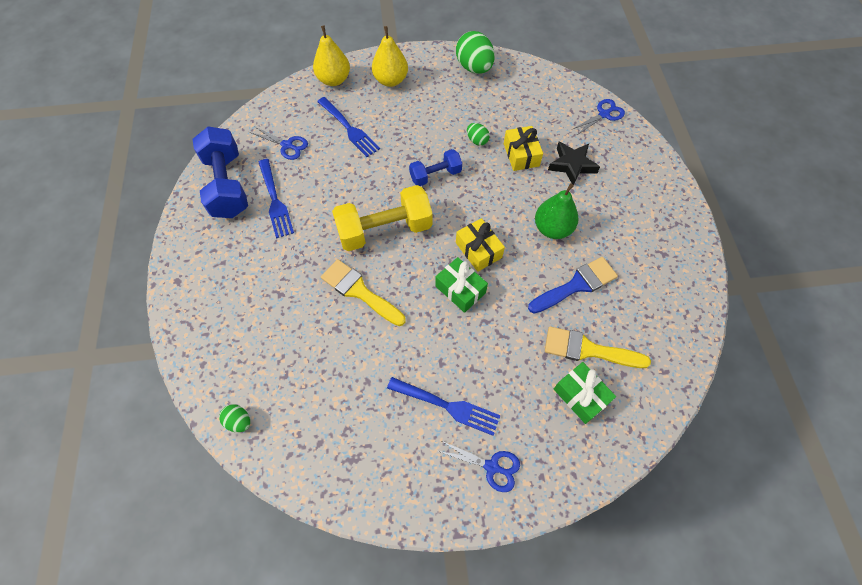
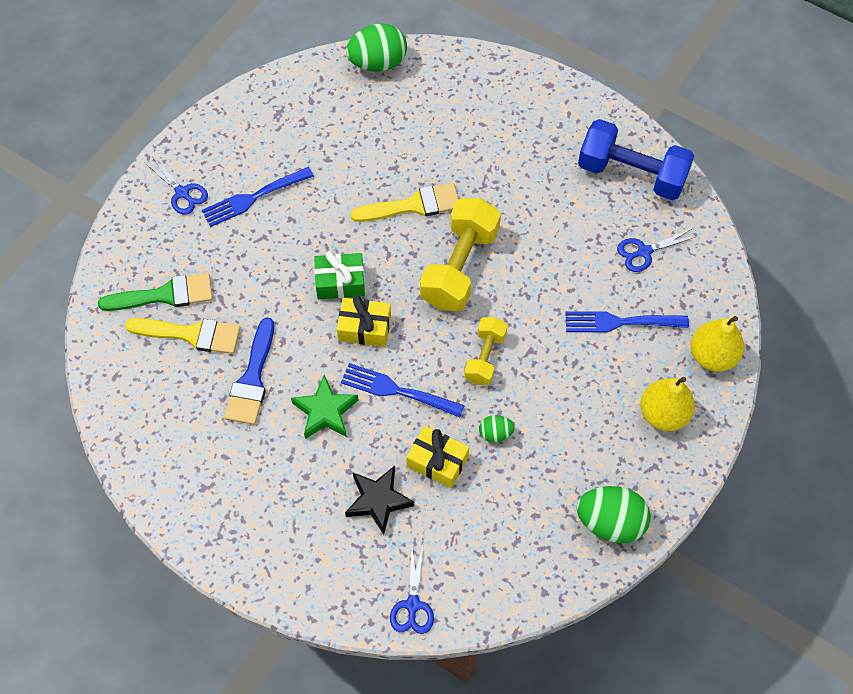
camera: 130 degrees right, 0 degrees up
(239, 421) = (378, 63): green egg -> green egg, size x1.98
(275, 201) = (576, 201): blue fork -> blue fork (397, 390)
(435, 175) = (485, 357): blue dumbbell -> yellow dumbbell
(492, 467) = (182, 193): blue scissors -> blue scissors turned 105 degrees counterclockwise
(552, 228) = (325, 411): green pear -> green star
(580, 396) = (165, 295): green gift -> green brush
(588, 350) = (191, 334): yellow brush -> yellow brush turned 45 degrees clockwise

